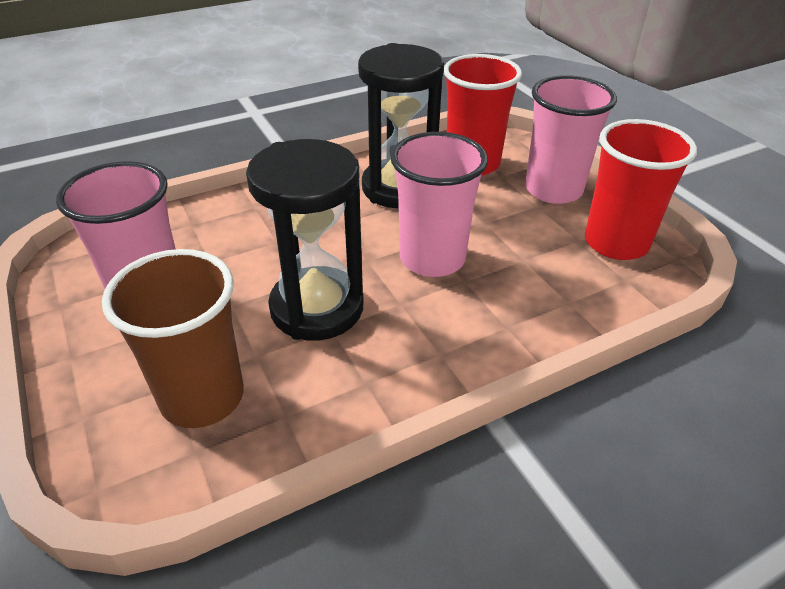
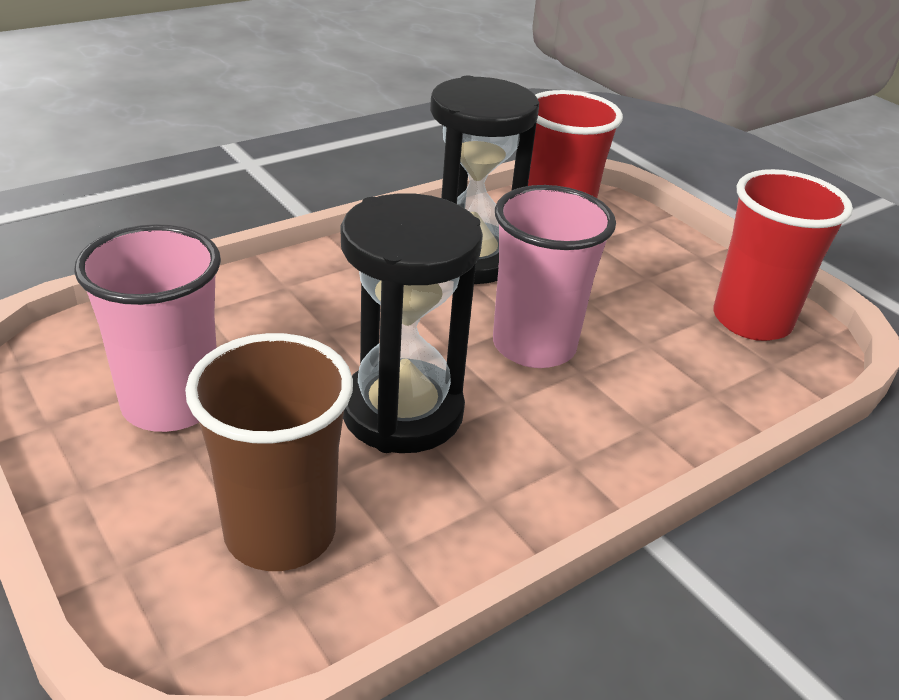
camera: 10 degrees left, 5 degrees down
(553, 190) = (661, 258): pink cup -> none

